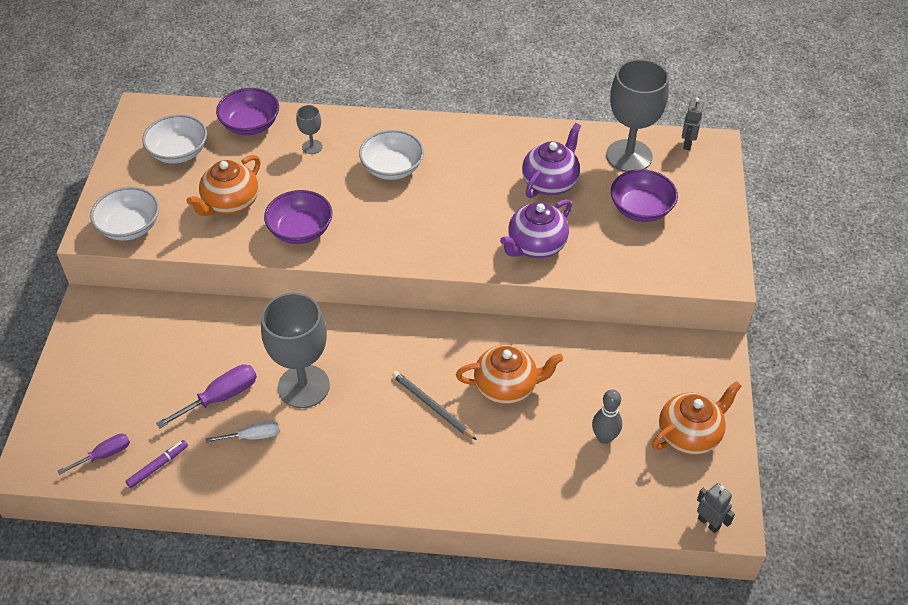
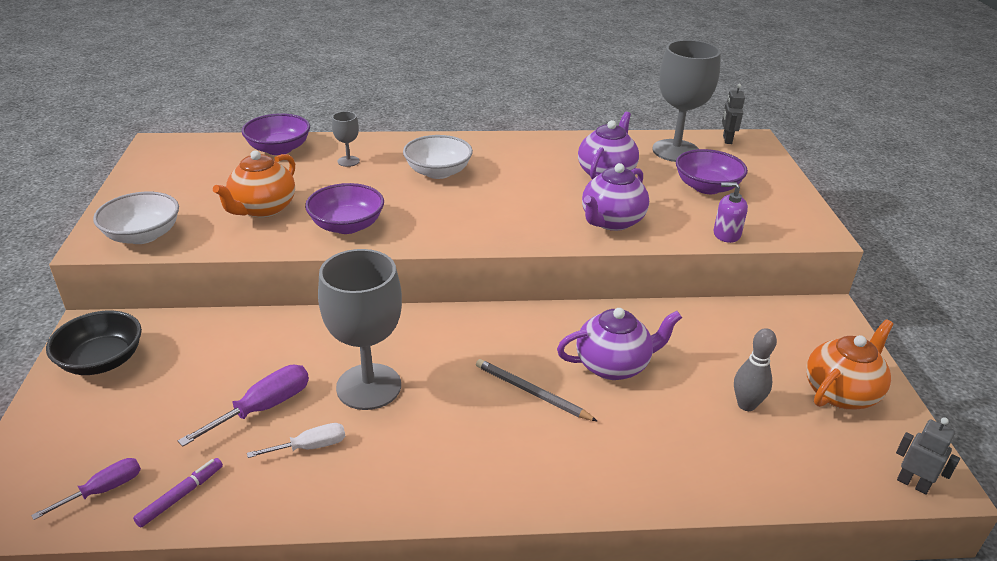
camera: 10 degrees left, 15 degrees down
(99, 339) = (102, 361): none -> black bowl
(179, 152) = (200, 173): white bowl -> none
(506, 387) = (613, 365): orange teapot -> purple teapot
(636, 271) = (726, 234): none -> purple soap dispenser

